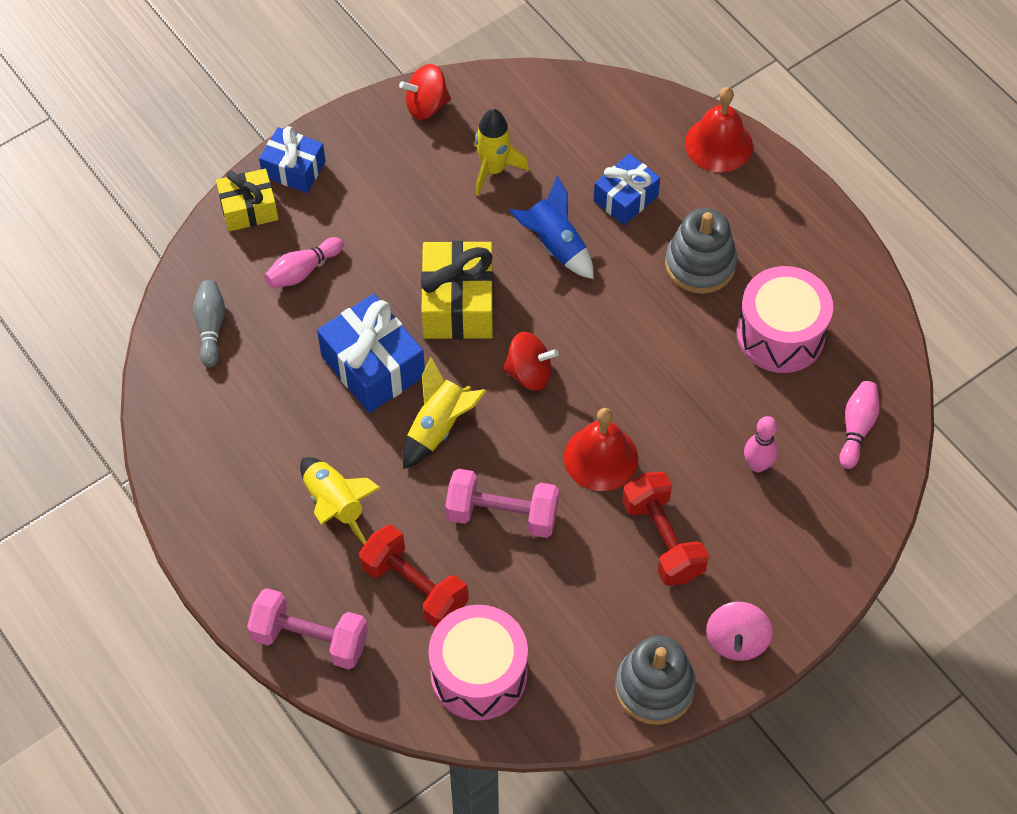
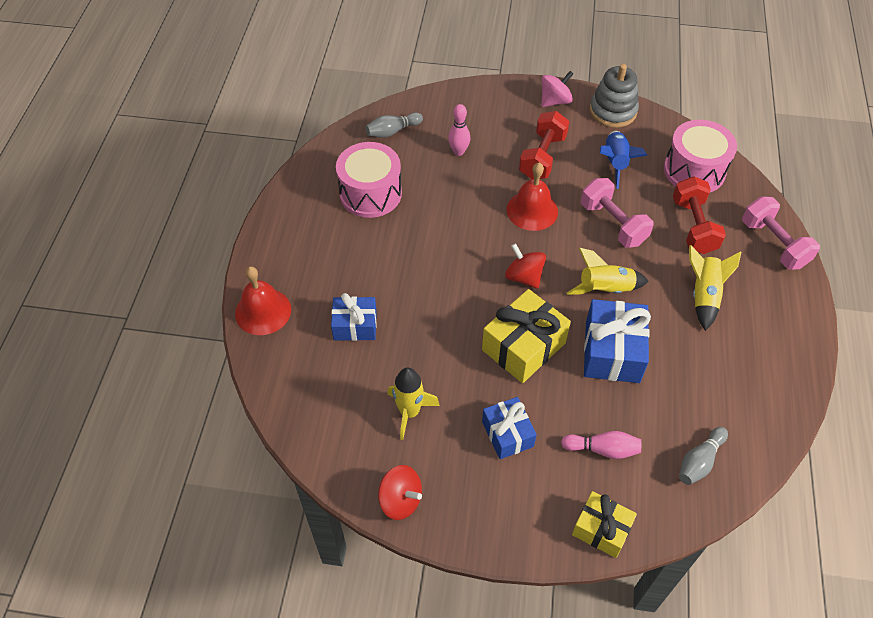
camera: 135 degrees left, 5 degrees down
(294, 169) = (541, 533): blue gift -> blue gift (507, 434)
(555, 245) = (428, 333): blue rocket -> blue rocket (615, 163)
(700, 264) = (363, 257): grey stacking toy -> none
(856, 428) = (392, 131): pink bowling pin -> grey bowling pin

